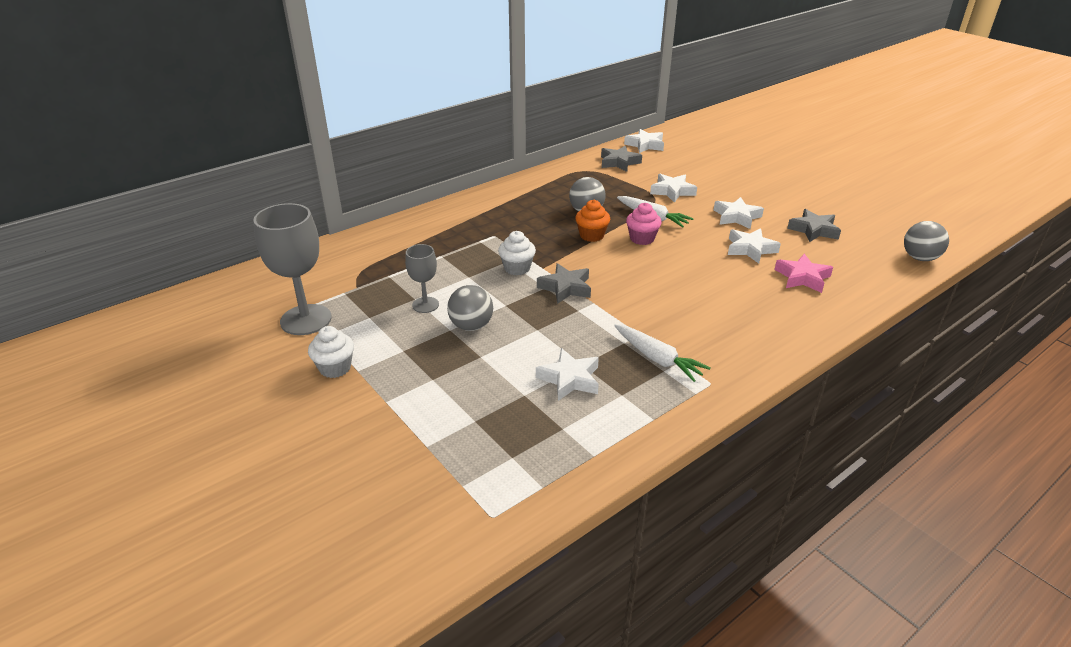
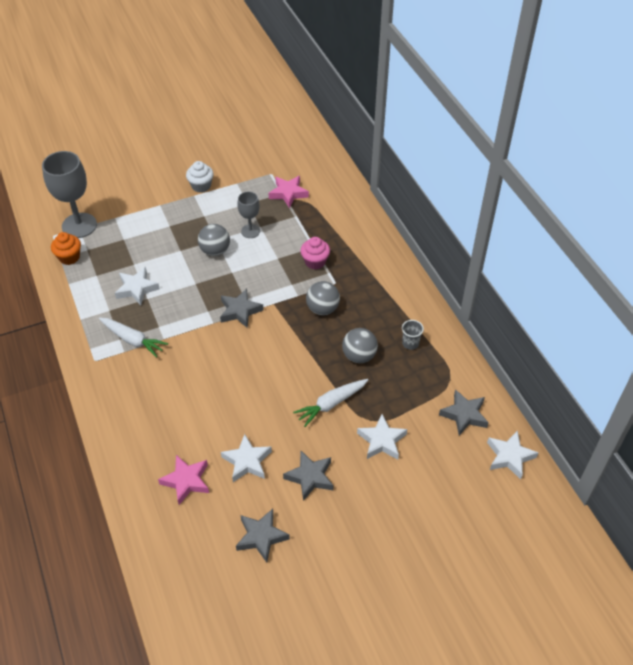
camera: 105 degrees right, 15 degrees up
(306, 320) = (257, 175): grey goblet -> grey goblet (79, 225)
(344, 288) = (288, 193): none -> pink star
(517, 268) = (278, 288): white cupcake -> none
(556, 190) = (410, 343): none -> grey cup
(591, 235) = (313, 348): orange cupcake -> orange cupcake (69, 257)
(642, 239) = (295, 383): pink cupcake -> pink cupcake (315, 262)
(657, 359) = (133, 340): white carrot -> white carrot turned 120 degrees counterclockwise
(736, 217) = (310, 477): white star -> grey star
(920, 258) = (174, 609): grey ball -> grey ball (322, 309)

